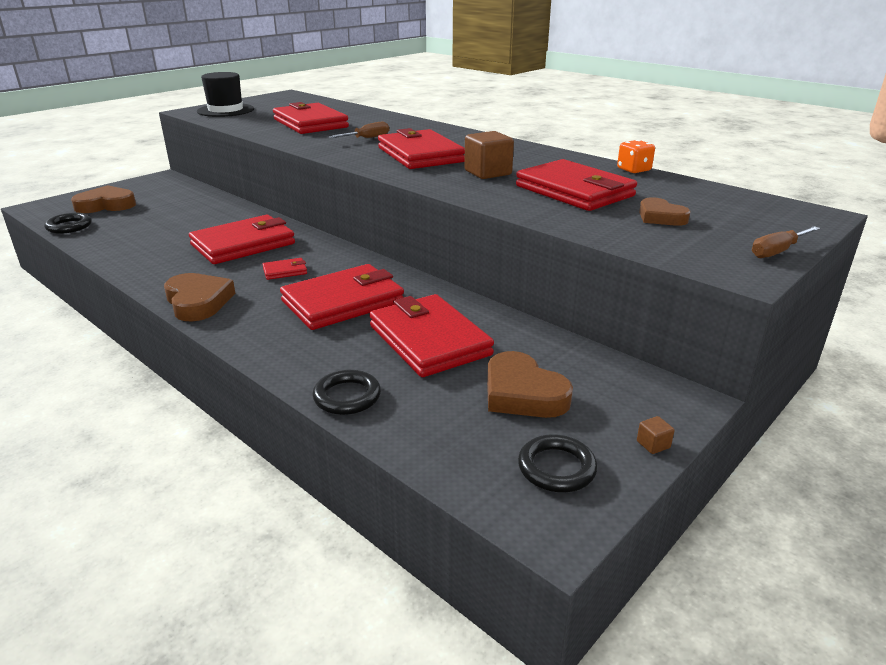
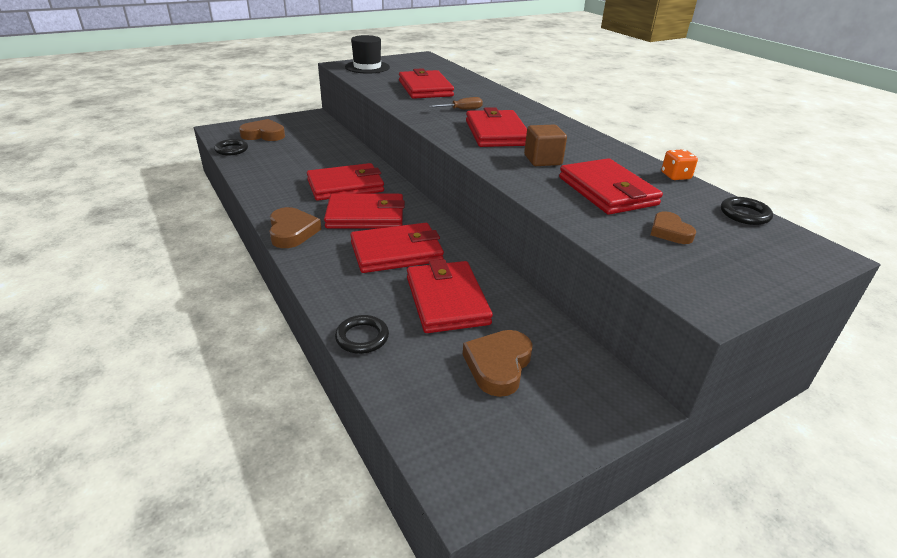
camera: 15 degrees right, 5 degrees up
(285, 271) = (365, 216): red wallet -> red wallet, size x2.33
(522, 393) = (498, 365): brown heart -> brown heart turned 45 degrees clockwise
(556, 468) = (493, 439): black ring -> black ring (744, 214)
(653, 444) = (584, 439): brown cube -> none
(777, 251) = (759, 289): brown screwdriver -> none

